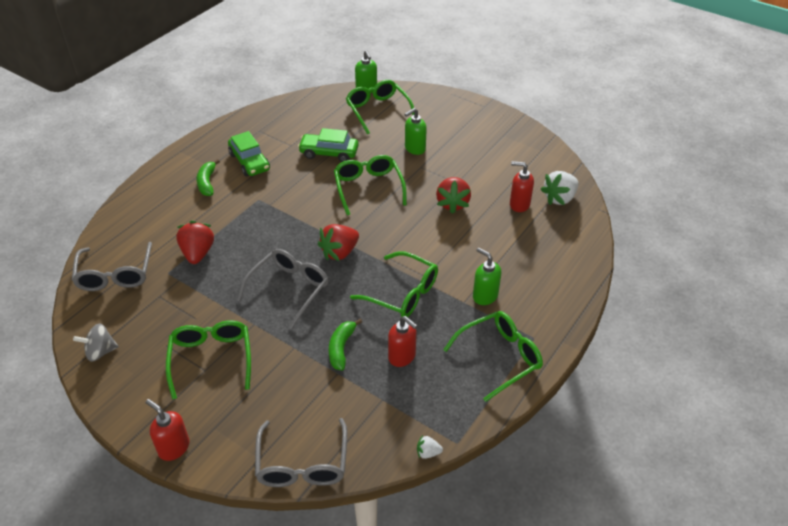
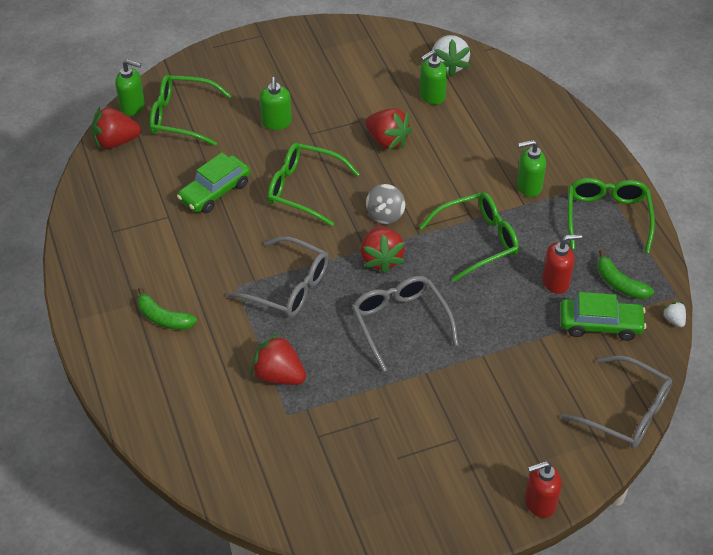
camera: 55 degrees left, 5 degrees up
(100, 352) = (362, 519): grey spinning top -> grey spinning top (385, 214)
(115, 275) = (249, 463): grey glasses -> grey glasses (288, 287)
(211, 359) = (447, 427): green glasses -> none
(249, 162) = (162, 264): green car -> green car (600, 324)
(331, 97) = (116, 141): none -> red strawberry
(341, 348) = (512, 320): green banana -> green banana (620, 284)
(428, 453) = (674, 320): white strawberry -> white strawberry turned 120 degrees clockwise
(519, 204) = (431, 96): red soap dispenser -> green soap dispenser

